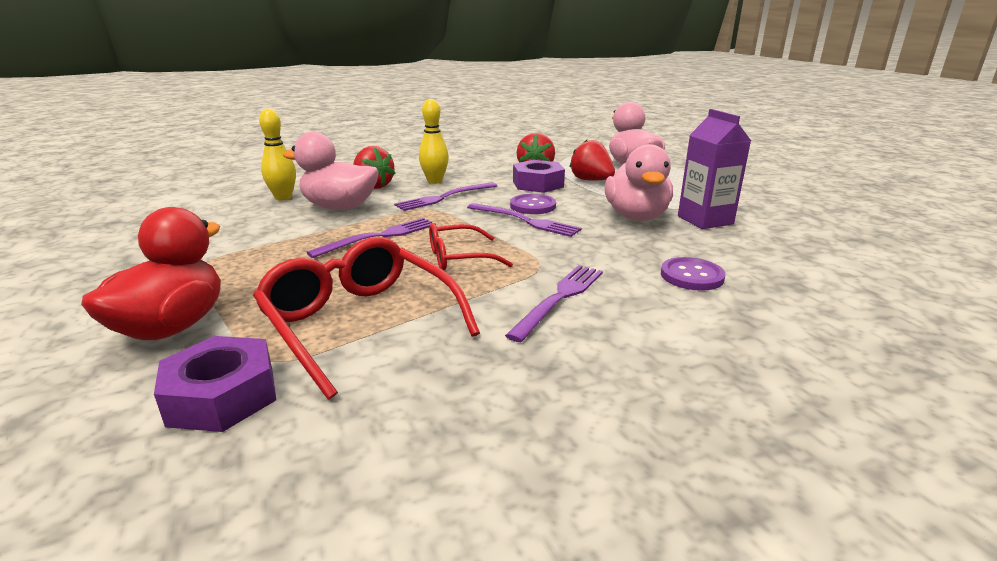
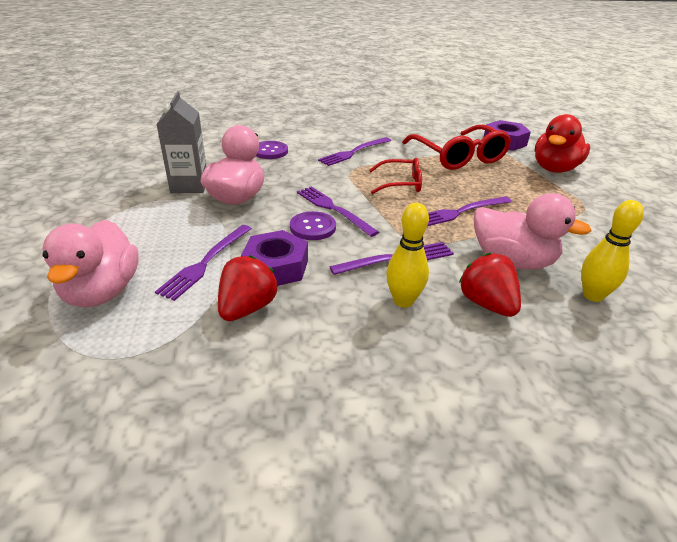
camera: 165 degrees left, 10 degrees up
(591, 180) = (205, 262): red strawberry -> purple fork
(705, 220) = (189, 185): purple carton -> grey carton

